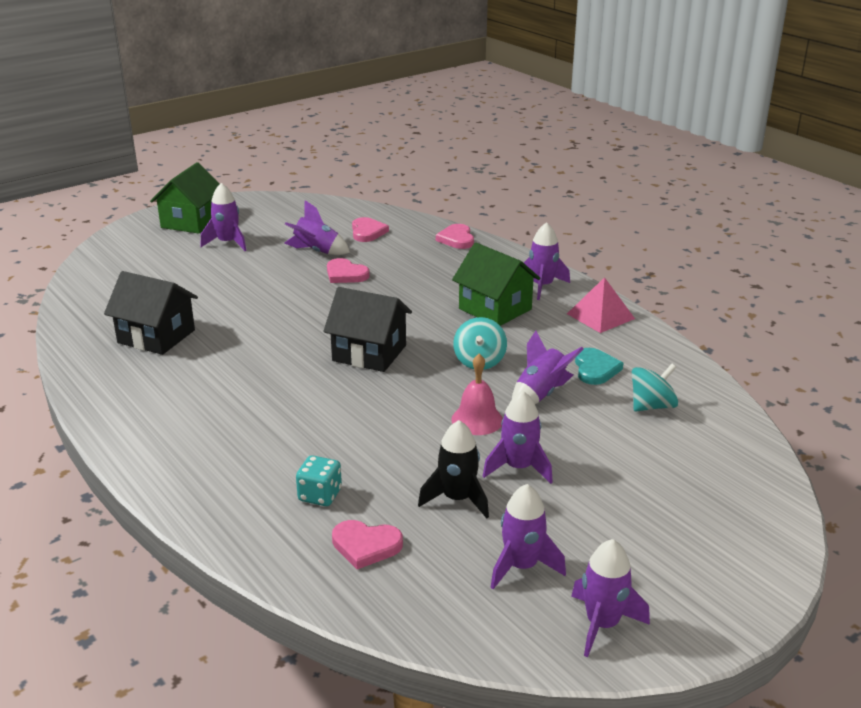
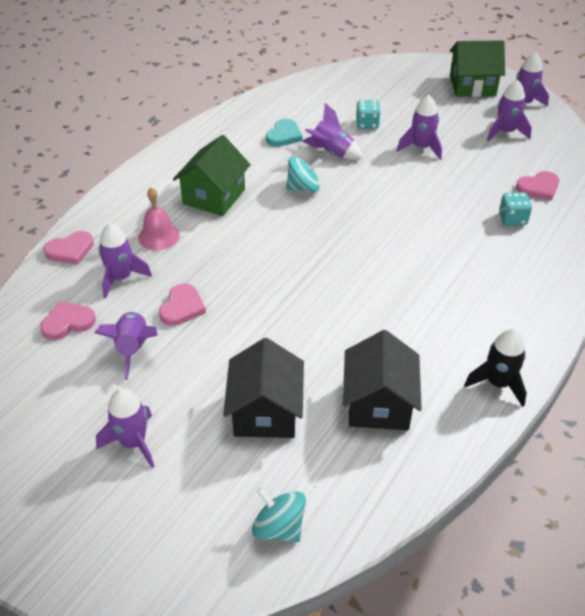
camera: 110 degrees left, 15 degrees up
(191, 222) = (73, 518): green house -> green house (472, 86)
(366, 546) = (538, 188): pink heart -> pink heart turned 75 degrees clockwise
(369, 353) = (325, 247): black house -> black house (265, 412)
(457, 499) = (469, 164): black rocket -> black rocket (498, 383)
(477, 420) = (381, 173): pink bell -> pink bell (159, 236)
(542, 286) = (159, 179): purple rocket -> purple rocket (121, 278)
(595, 369) = (284, 135): turquoise heart -> turquoise heart turned 135 degrees clockwise
(598, 437) = (367, 124): none -> turquoise dice
(600, 316) = (201, 143): pink pyramid -> none
(652, 406) = (317, 109): turquoise spinning top -> turquoise spinning top (279, 527)

